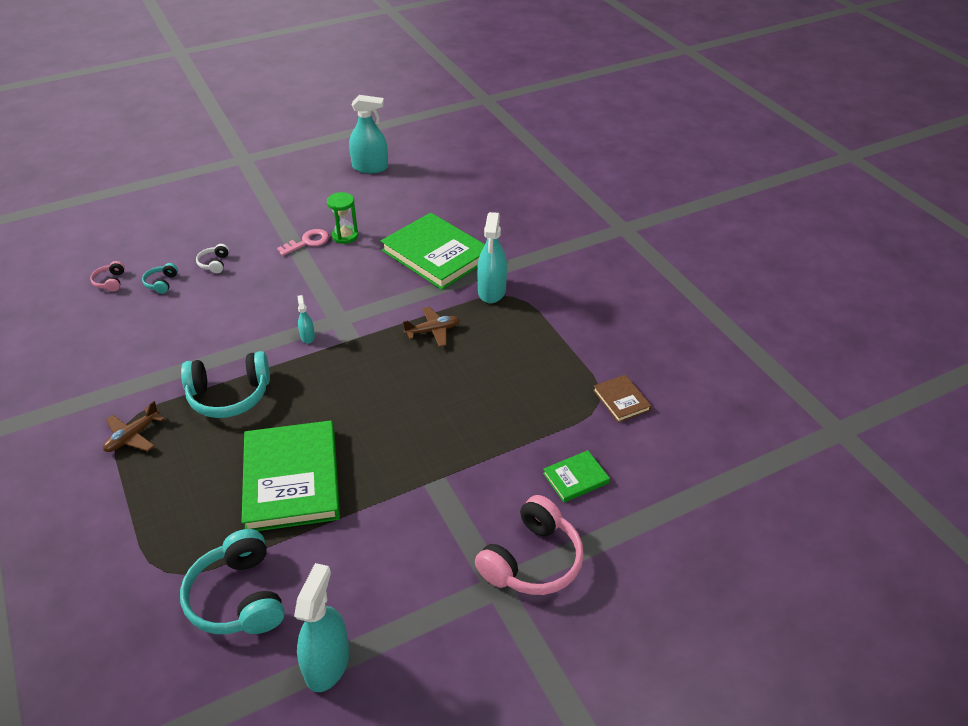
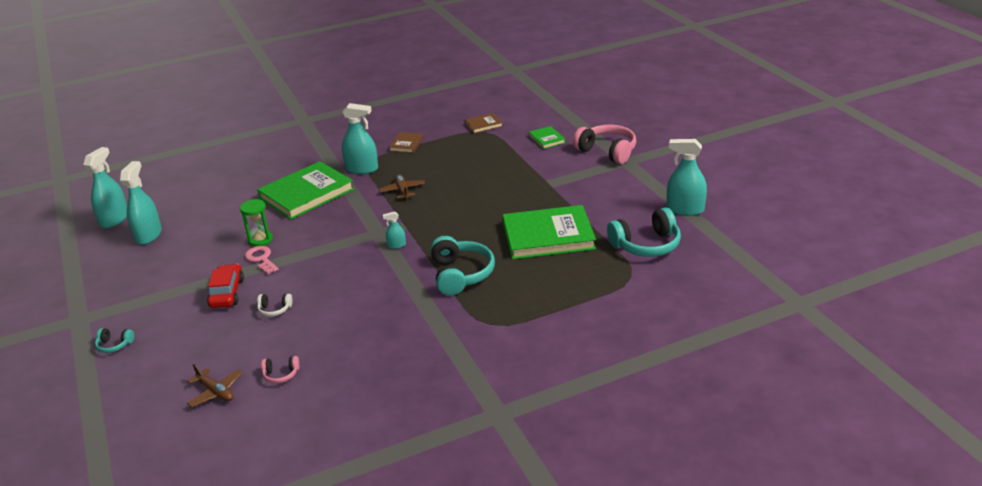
camera: 85 degrees left, 10 degrees down
(133, 436) = (503, 316): brown plane -> brown plane (216, 392)
(162, 283) = (295, 338): turquoise headphones -> turquoise headphones (114, 345)
(254, 230) = (227, 293): none -> red car
(404, 143) = (114, 219): none -> turquoise spray bottle
(558, 324) = (406, 144): none -> brown book

